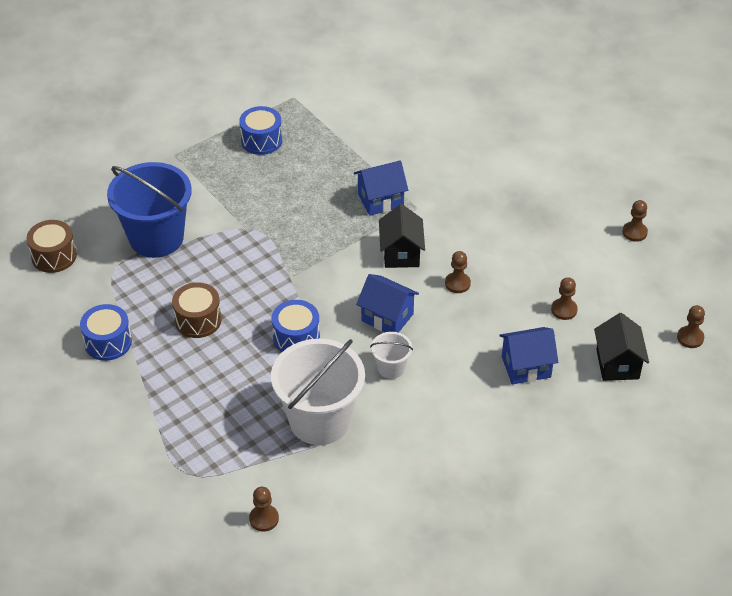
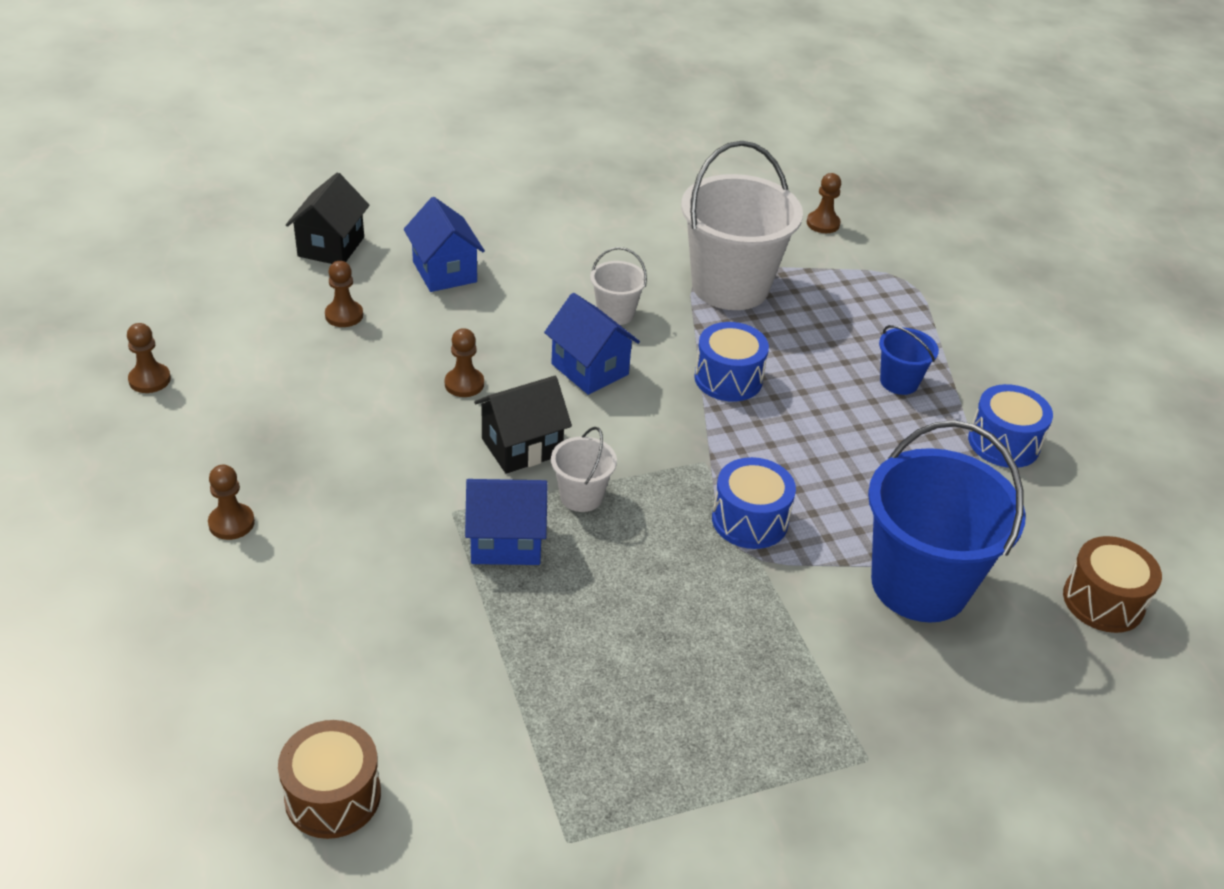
camera: 165 degrees left, 5 degrees down
(181, 370) = (899, 382): none -> blue bucket
(198, 320) = (865, 437): brown drum -> brown drum (333, 796)
(261, 140) = (677, 739): blue drum -> blue drum (749, 520)
(353, 234) = (581, 496): none -> white bucket
(401, 253) = (521, 447): black house -> black house turned 45 degrees clockwise
(526, 367) = (444, 272): blue house -> blue house turned 60 degrees clockwise
(690, 338) = (216, 247): brown pawn -> brown pawn (231, 523)

